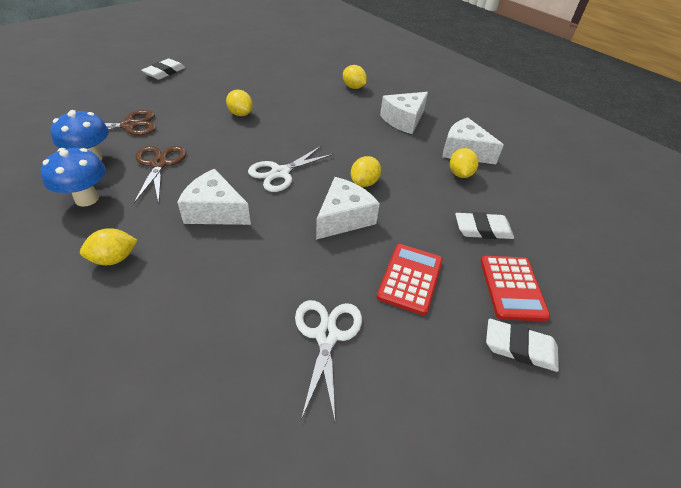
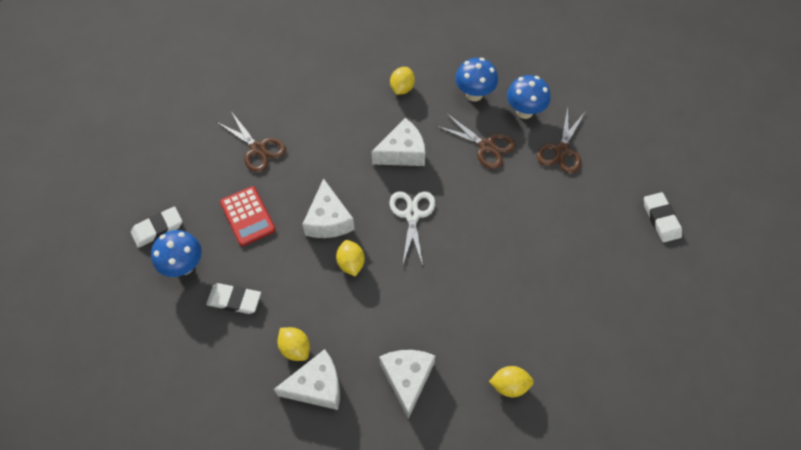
camera: 135 degrees right, 15 degrees up
(240, 114) = (526, 239): yellow lemon -> none
(326, 336) = (258, 149): white scissors -> brown scissors
(482, 229) = (234, 300): white eraser -> white eraser turned 60 degrees clockwise
(512, 288) = (184, 266): red calculator -> blue mushroom

